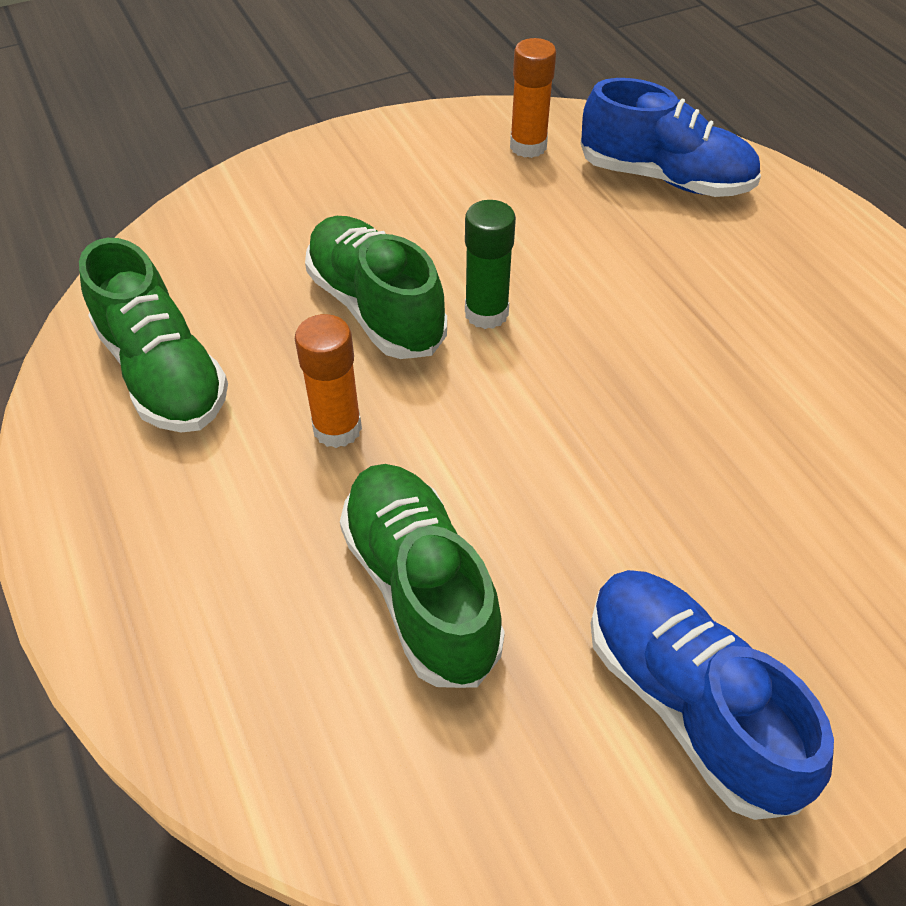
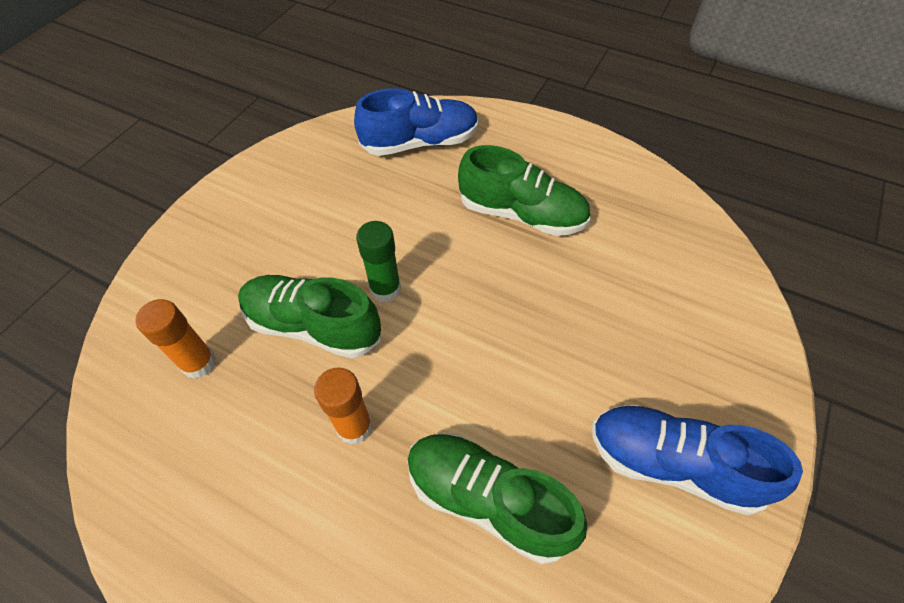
camera: 35 degrees left, 5 degrees up
(163, 373) = (200, 464): green shoe -> green shoe (522, 214)
(528, 146) = (324, 160): orange glue stick -> orange glue stick (199, 363)

